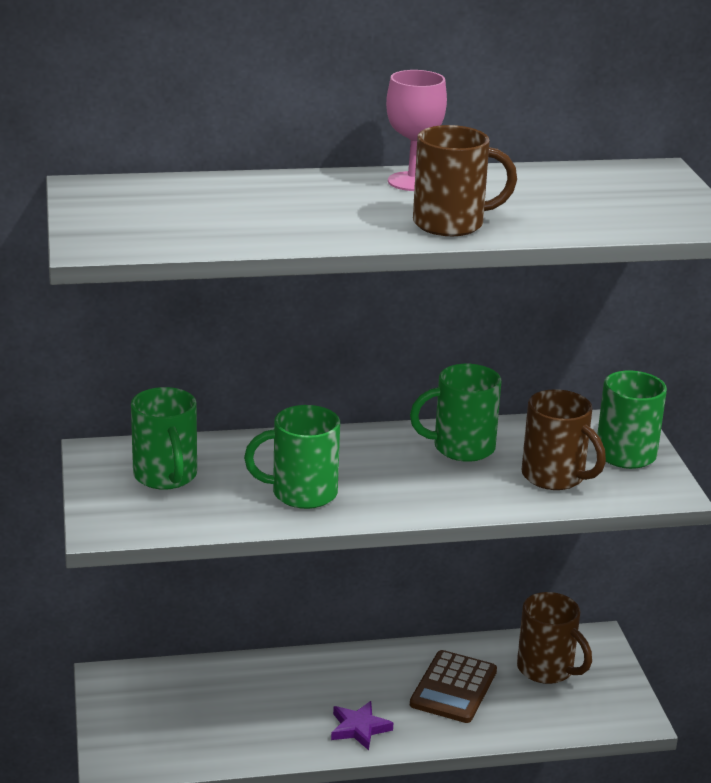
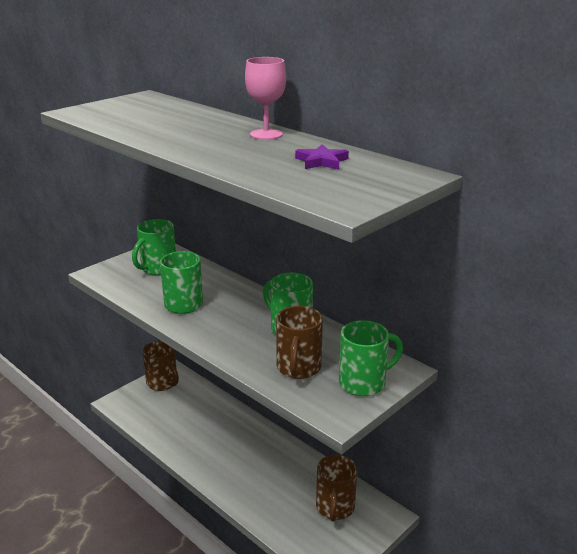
camera: 55 degrees right, 0 degrees up
(359, 728) = (210, 461): purple star -> purple star (321, 161)
(451, 224) = (216, 154): brown mug -> brown mug (163, 383)
(453, 688) = (278, 479): brown calculator -> none

